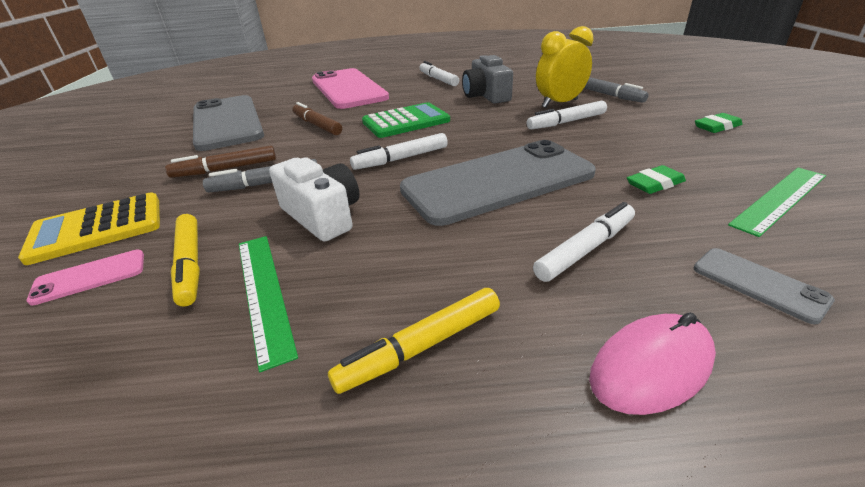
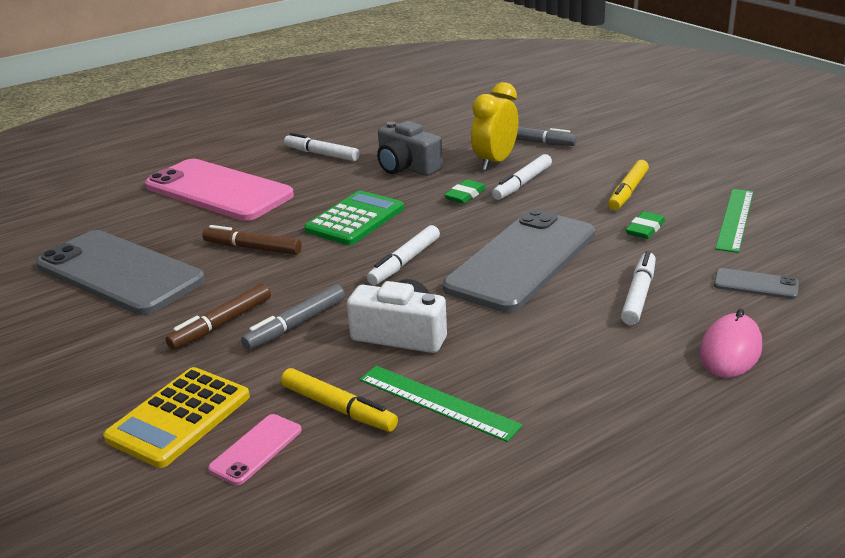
camera: 30 degrees left, 5 degrees down
(421, 347) = (594, 389): yellow marker -> yellow marker (628, 191)
(717, 127) = (653, 161): green eraser -> green eraser (465, 195)

